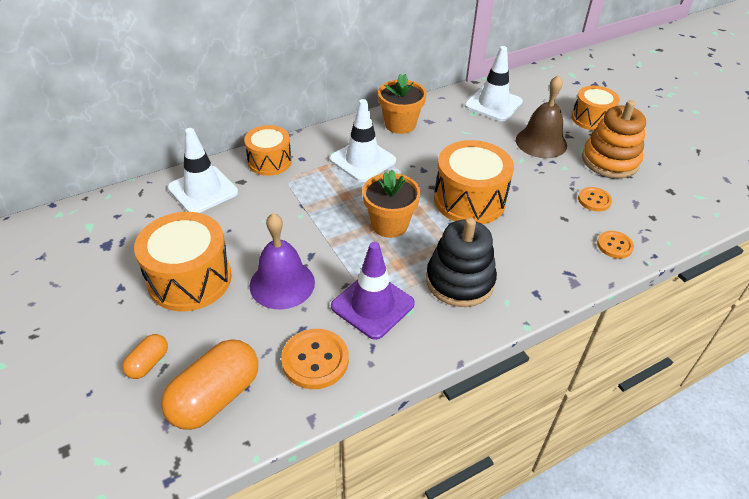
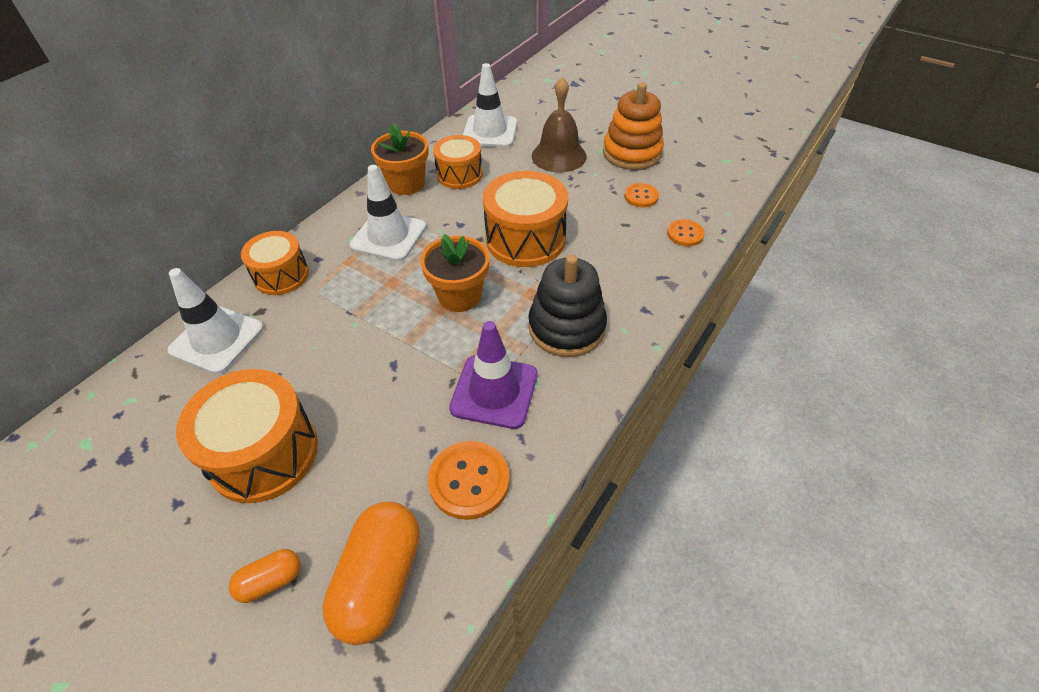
camera: 25 degrees left, 5 degrees up
(148, 363) = (271, 581): orange capsule -> orange capsule turned 60 degrees clockwise
(282, 284) = (380, 411): purple bell -> none
(591, 119) = (591, 117): orange drum -> orange drum (459, 175)

